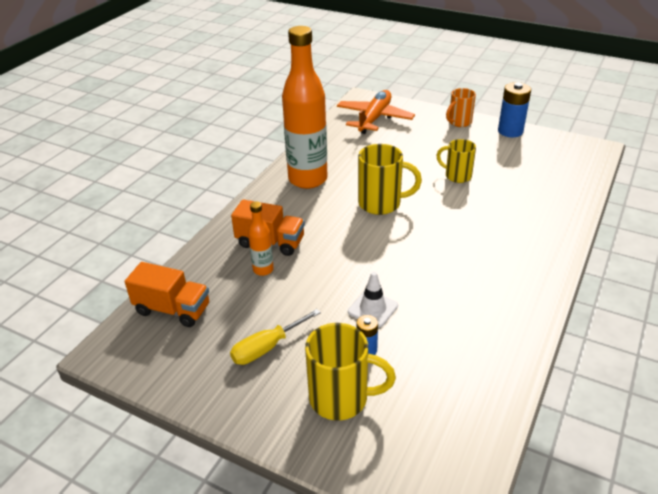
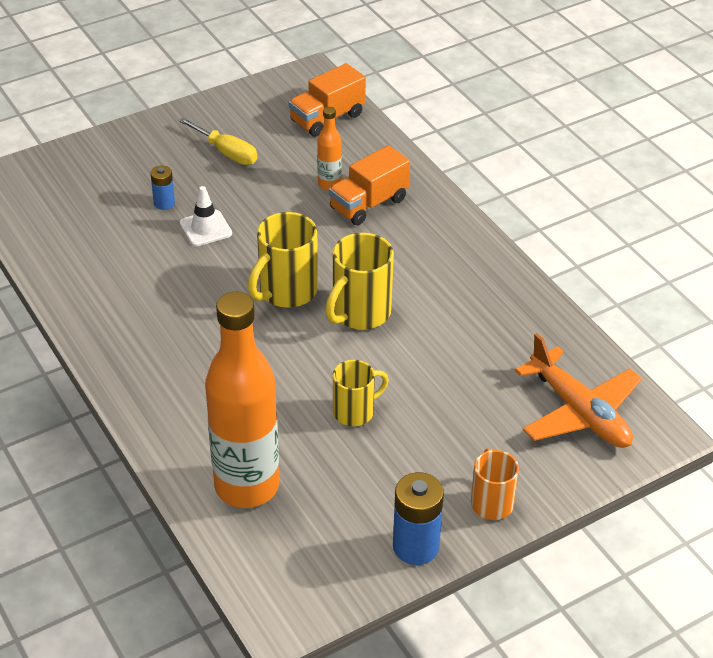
camera: 120 degrees right, 5 degrees up
(267, 347) = (226, 152): yellow screwdriver -> yellow screwdriver turned 135 degrees clockwise
(308, 179) = (466, 276): orange bottle -> orange bottle (247, 486)
(341, 398) = (133, 169): yellow mug -> yellow mug (286, 291)

